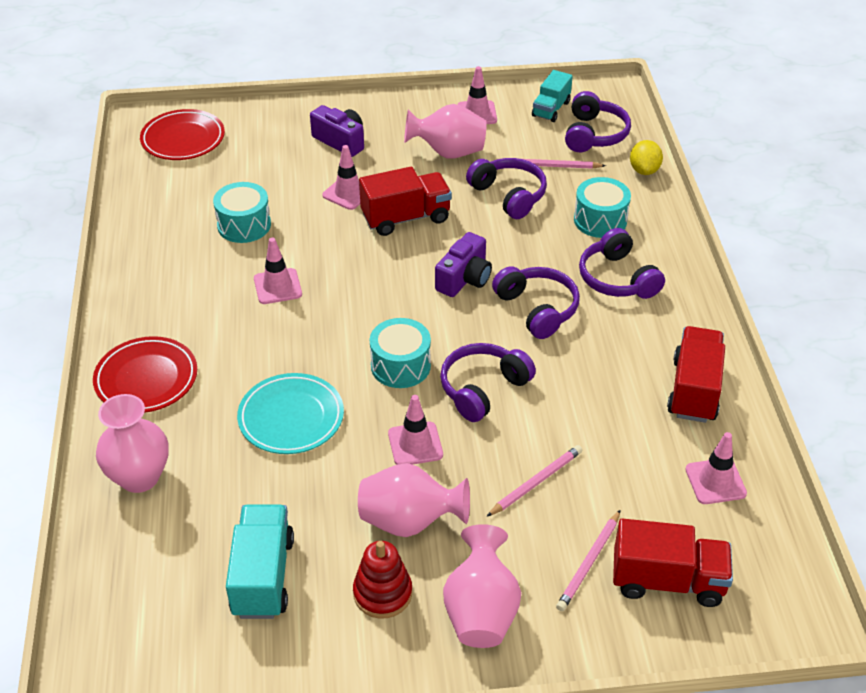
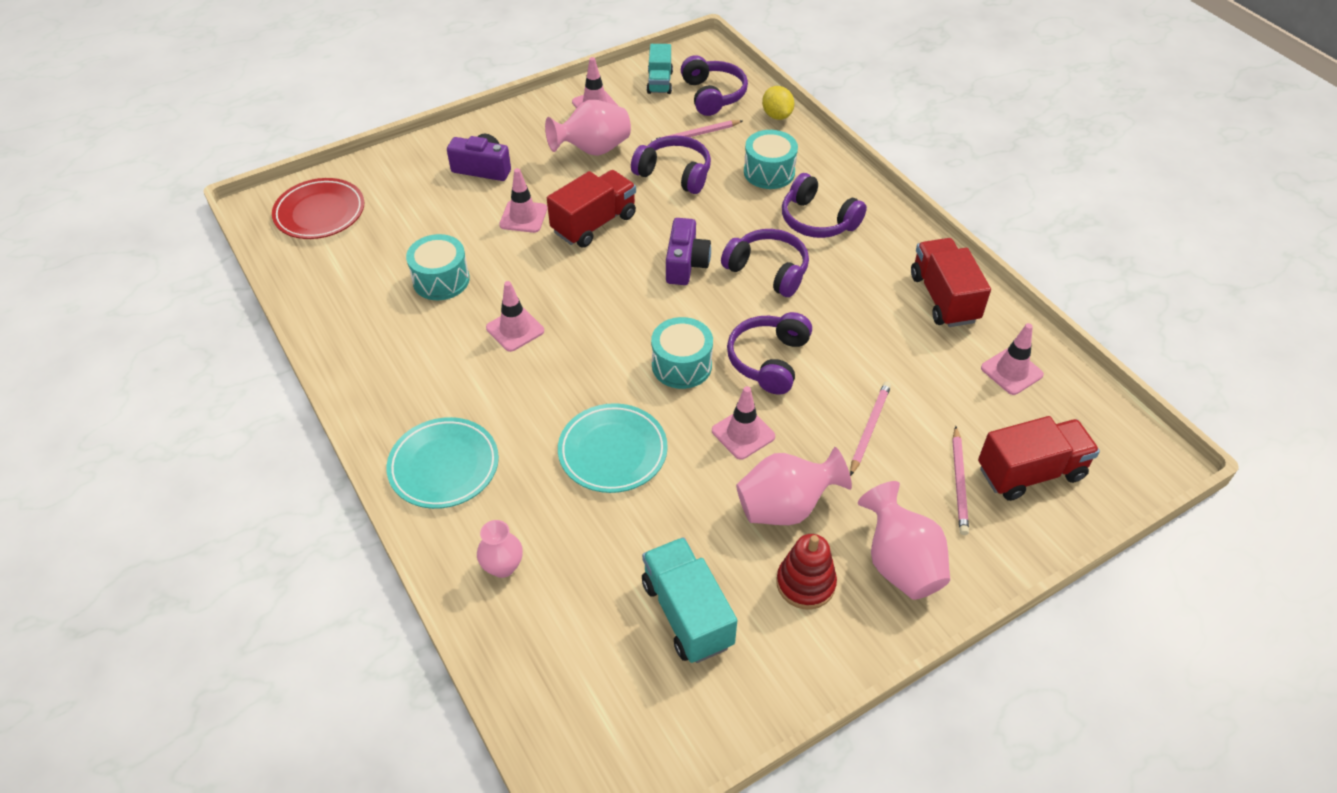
camera: 25 degrees left, 5 degrees up
(139, 477) = (503, 566): pink vase -> pink vase, size x0.60
(146, 379) = (444, 466): red plate -> turquoise plate

